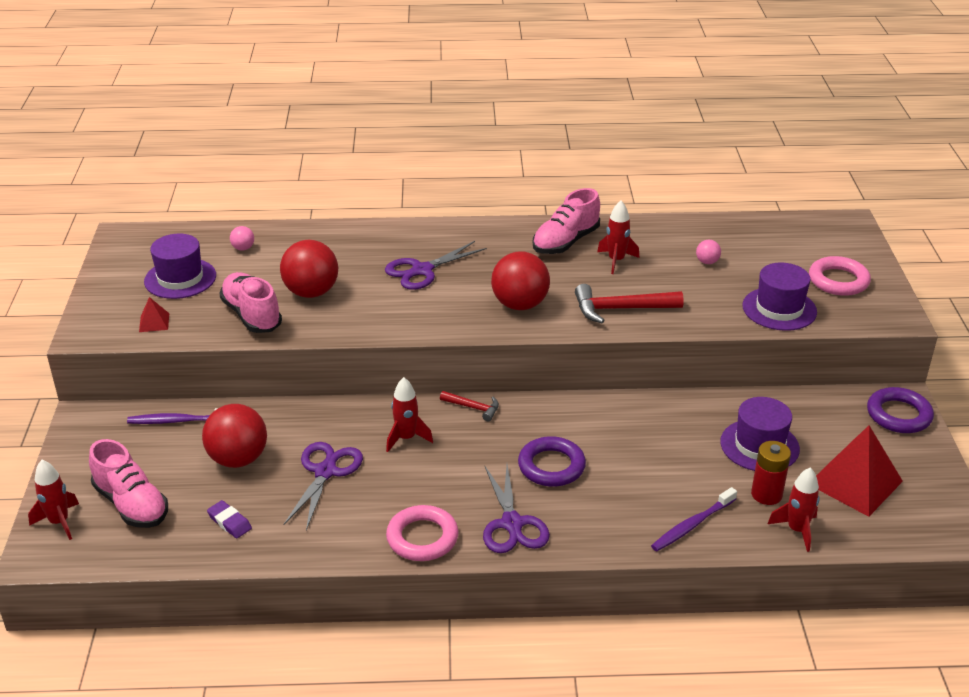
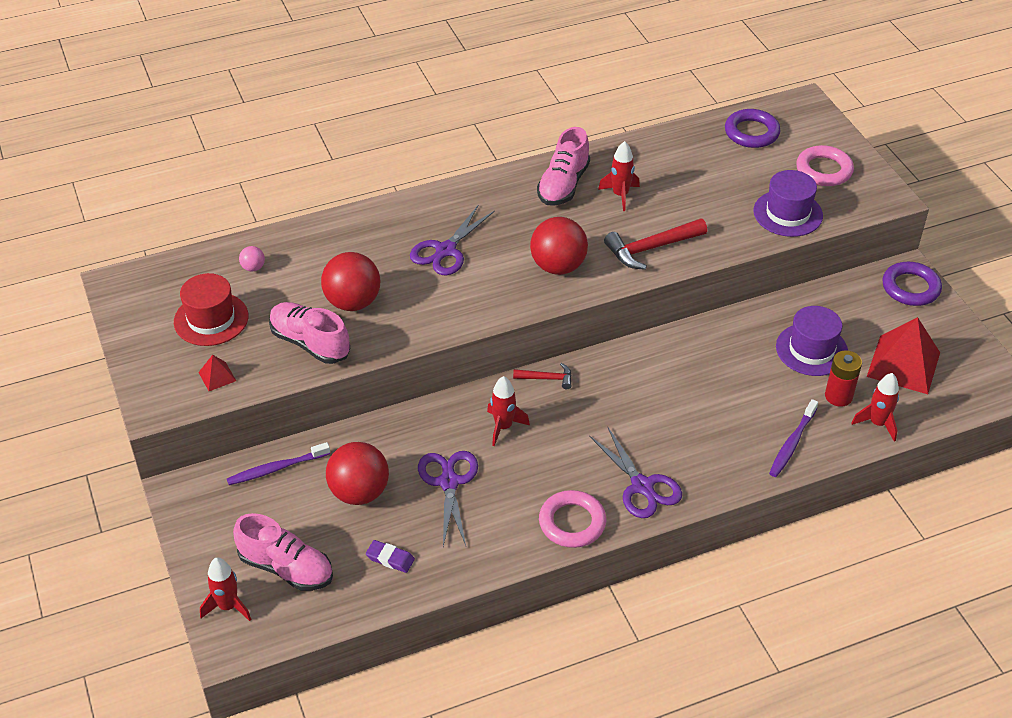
camera: 20 degrees left, 10 degrees up
(180, 278) = (211, 319): purple hat -> red hat
(551, 466) = (647, 419): purple ring -> purple ring (751, 132)
(707, 262) = (702, 177): pink ball -> none

